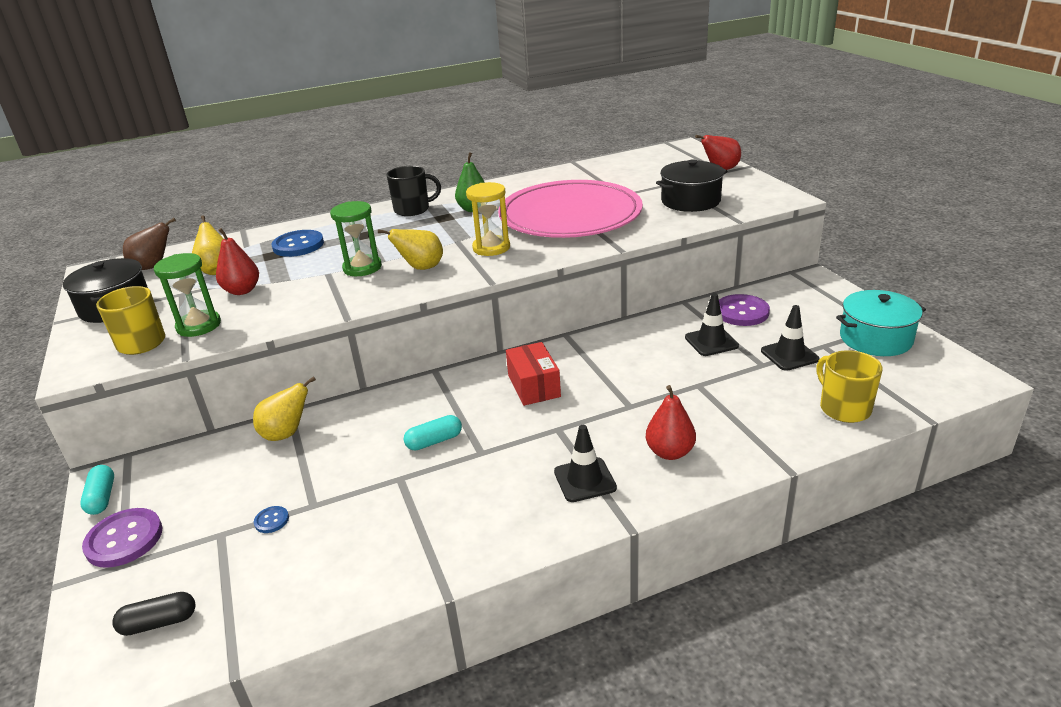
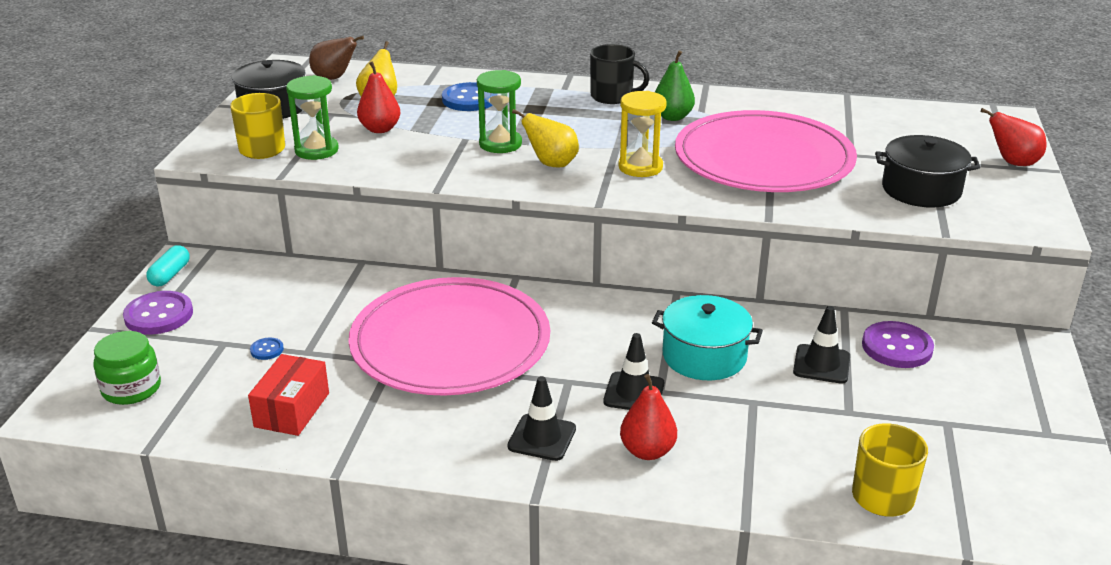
camera: 30 degrees right, 0 degrees up
(159, 622) = (131, 388): black capsule -> green jar
(286, 434) = (341, 282): yellow pear -> none
(434, 441) = (450, 343): turquoise capsule -> pink plate
(534, 386) = (590, 331): red box -> red box (292, 410)
(789, 355) = (892, 415): black traffic cone -> black traffic cone (634, 393)
(875, 339) = (1022, 443): turquoise pot -> turquoise pot (704, 356)

